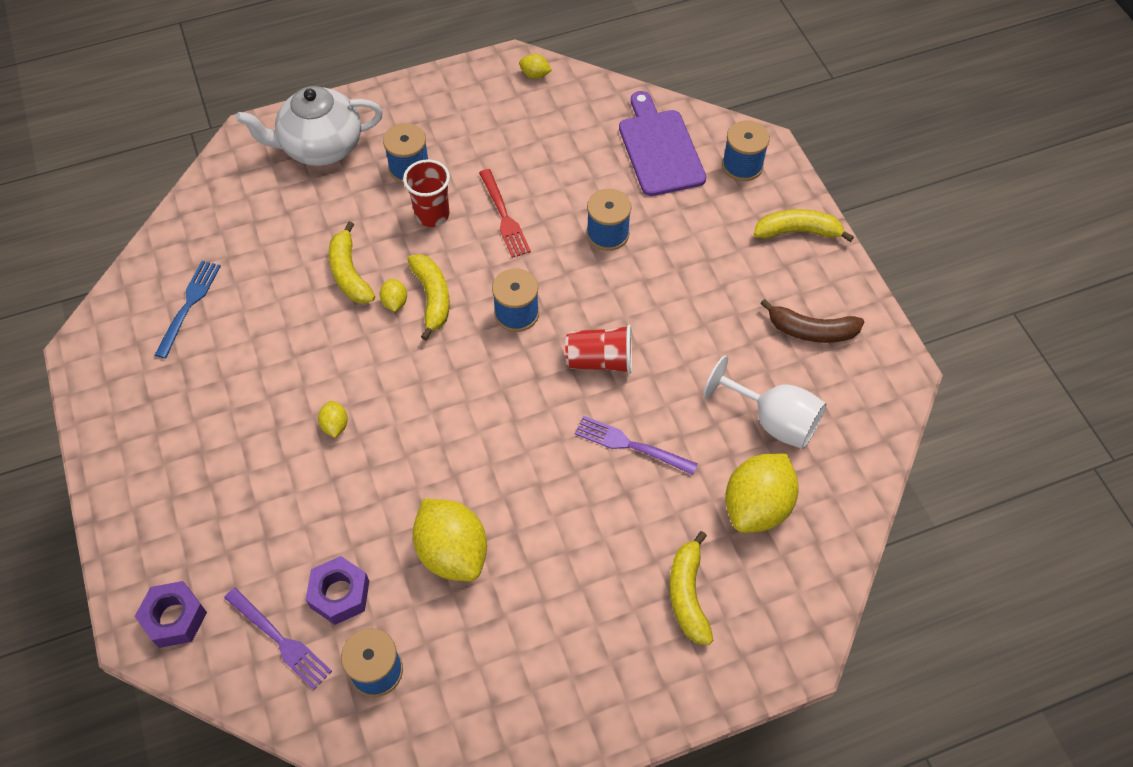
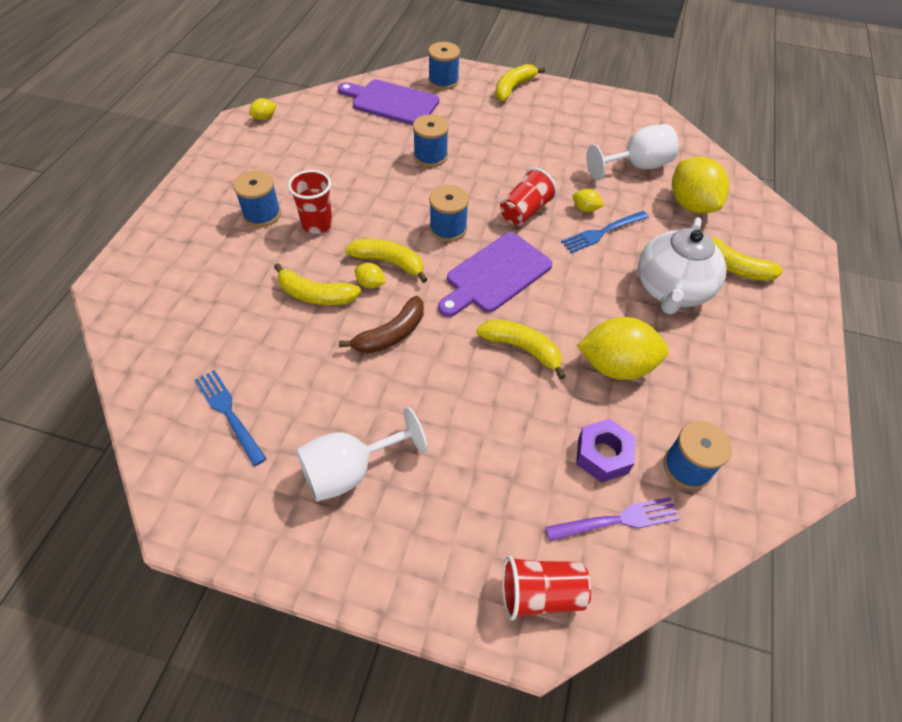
camera: 55 degrees left, 5 degrees down
(174, 618) = (540, 594): purple nut -> red cup
(195, 419) = (350, 471): none -> white goblet
(321, 147) = (179, 249): white teapot -> white teapot (671, 290)
(335, 425) = (446, 377): yellow lemon -> yellow lemon (585, 209)
(413, 464) = (522, 348): none -> yellow banana
(488, 389) = (495, 275): none -> purple cutting board
(504, 216) = (361, 192): red fork -> none
(631, 445) = (602, 232): purple fork -> blue fork
(811, 331) = (587, 120): brown banana -> brown banana (391, 334)

